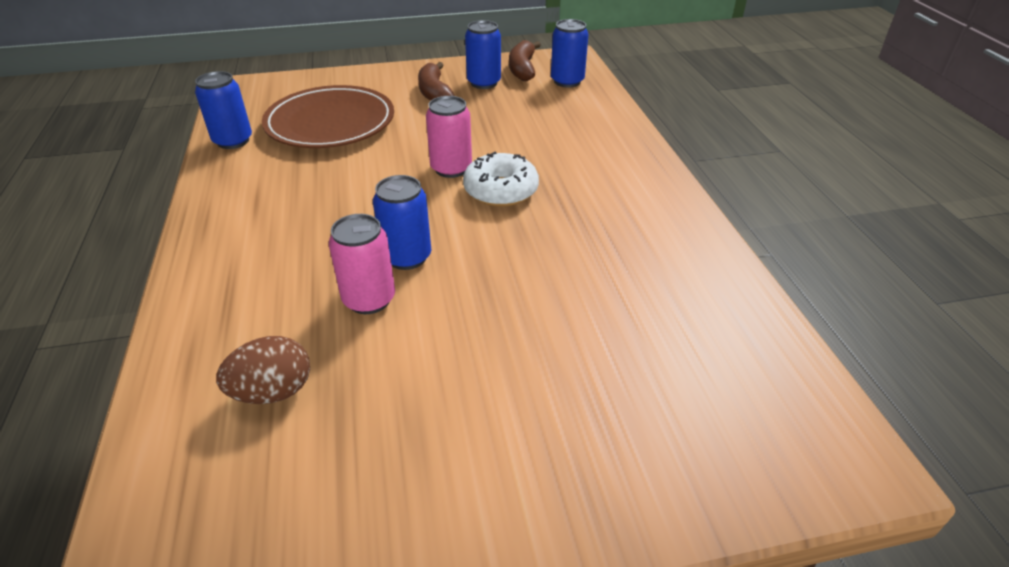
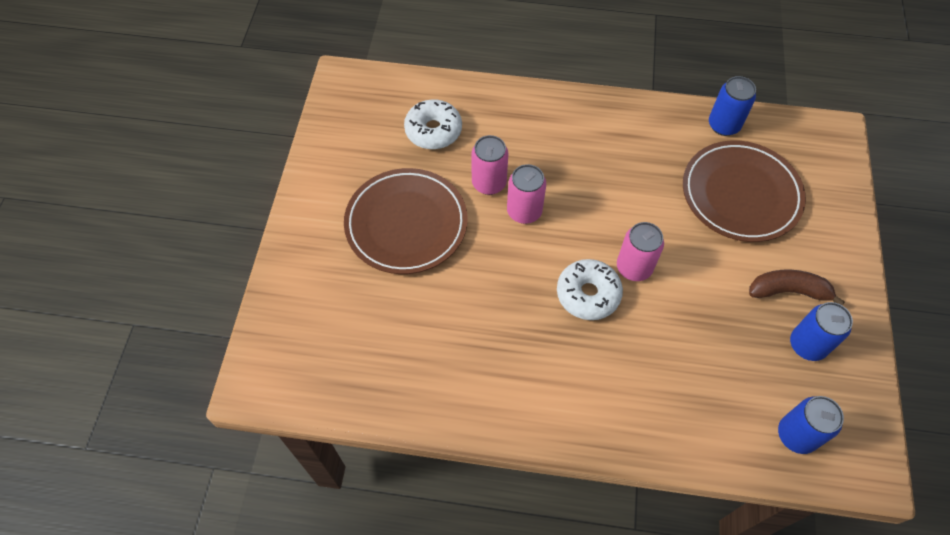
camera: 110 degrees right, 20 degrees up
(273, 392) = (433, 131): brown egg -> white donut
(407, 257) = (524, 211): blue can -> pink can
(477, 369) = (406, 224): none -> brown plate
(523, 69) = (840, 398): brown banana -> none

